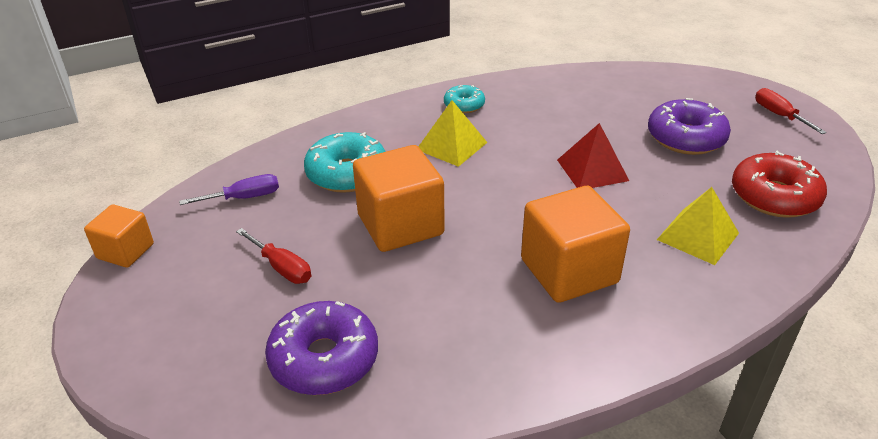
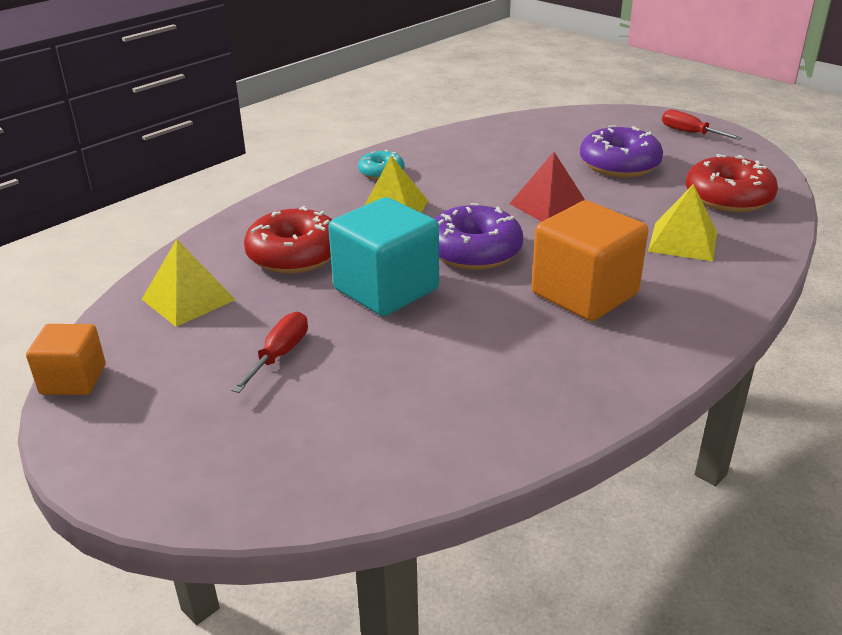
camera: 20 degrees left, 5 degrees down
(244, 198) = (188, 299): purple screwdriver -> yellow pyramid
(282, 268) = (280, 355): red screwdriver -> red screwdriver turned 90 degrees counterclockwise
(324, 359) = (386, 425): purple donut -> purple donut (474, 251)
(347, 173) = (294, 255): turquoise donut -> red donut
(400, 225) = (386, 289): orange cube -> turquoise cube

